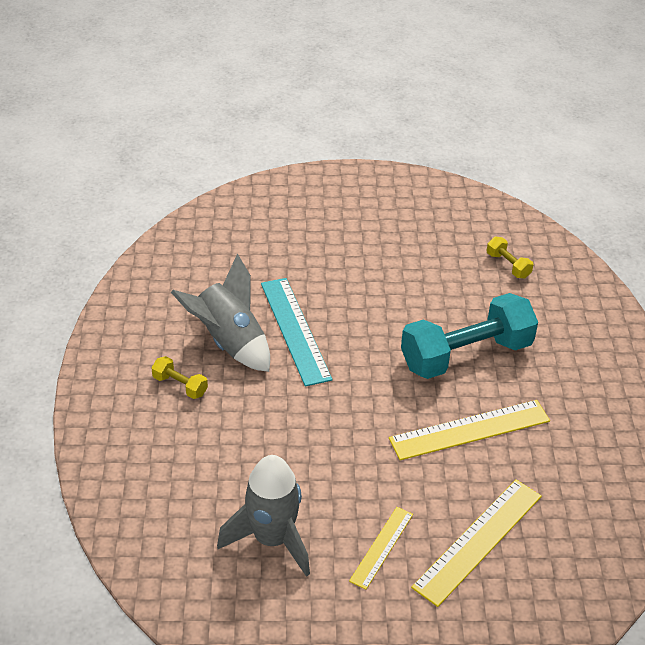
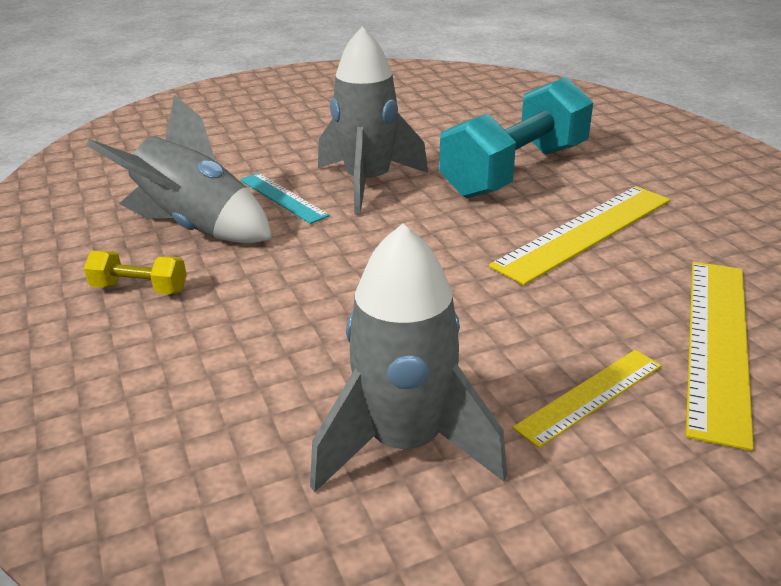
camera: 20 degrees left, 10 degrees down
(294, 330) = (282, 197): turquoise ruler -> turquoise ruler, size x0.58
(357, 334) = (368, 183): none -> grey rocket
(381, 547) = (589, 396): yellow ruler -> yellow ruler turned 45 degrees clockwise
(508, 265) = (495, 100): yellow dumbbell -> none

